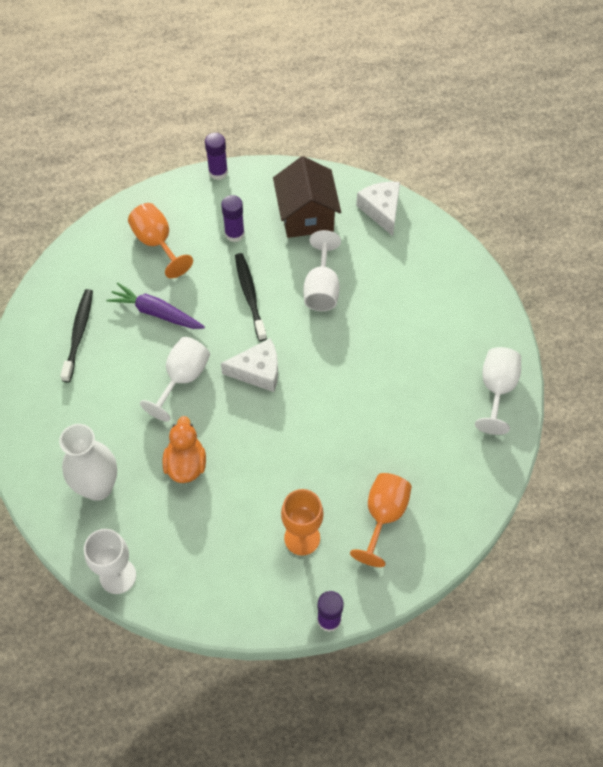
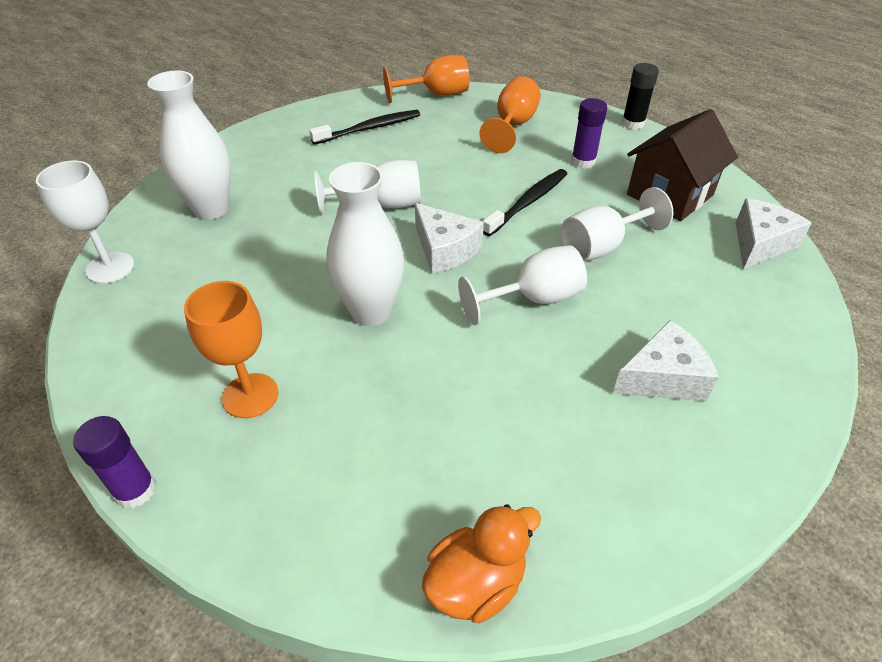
camera: 55 degrees right, 15 degrees down
(156, 312) = (439, 157): purple carrot -> none
(186, 464) = (282, 252): orange duck -> orange duck (476, 583)
(218, 172) = (633, 123): purple glue stick -> black glue stick
(281, 443) = (371, 311): none -> white vase
(383, 516) = (342, 468): orange goblet -> orange goblet (436, 95)
(433, 336) = (663, 377): none -> white cheese
(496, 390) = (670, 501): white goblet -> white goblet (533, 299)

